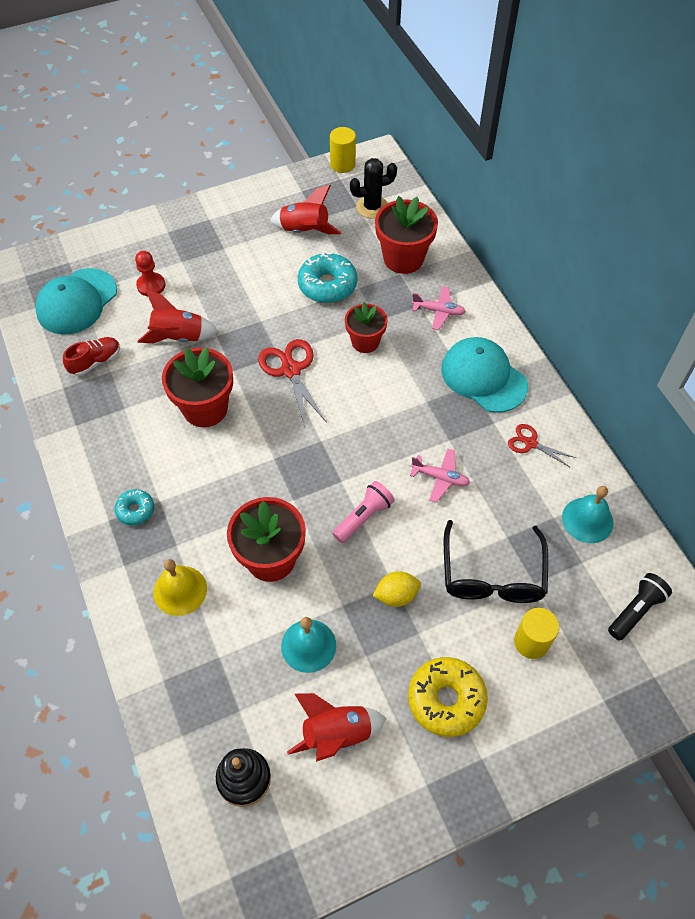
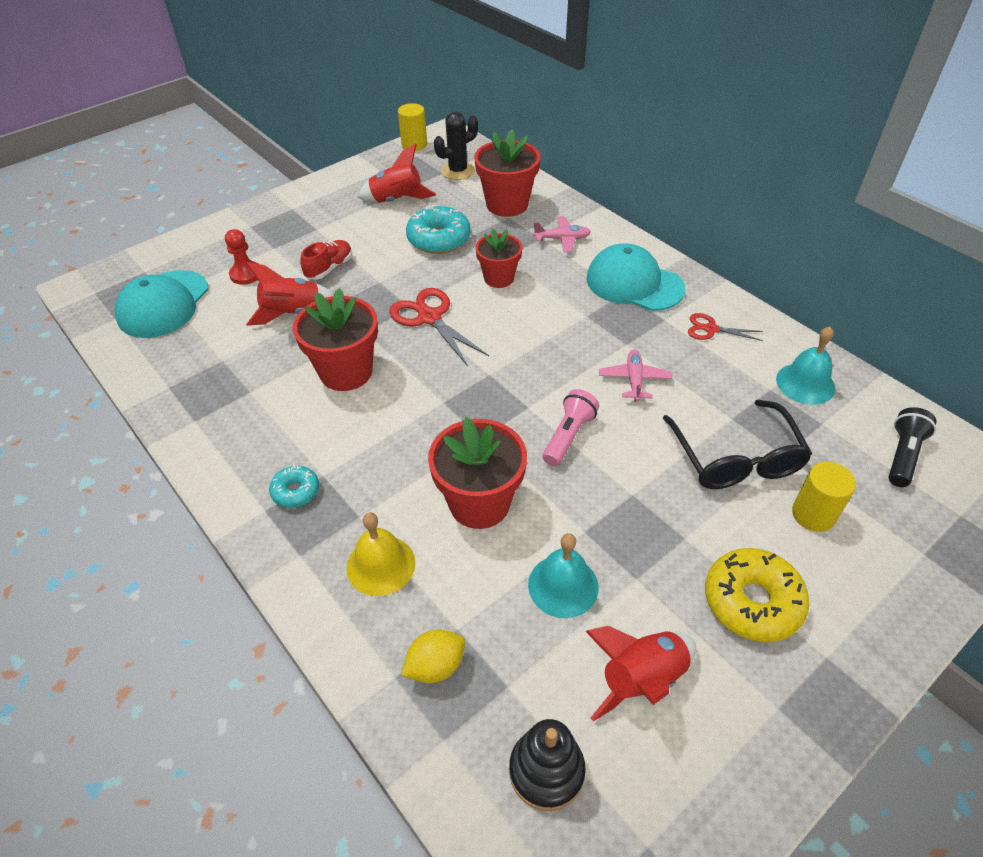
camera: 15 degrees left, 10 degrees down
(95, 362) = (201, 355): red shoe -> red shoe (329, 268)
(396, 595) = (641, 505): yellow lemon -> yellow lemon (435, 666)
(440, 478) = (634, 380): pink plane -> pink plane turned 90 degrees counterclockwise

